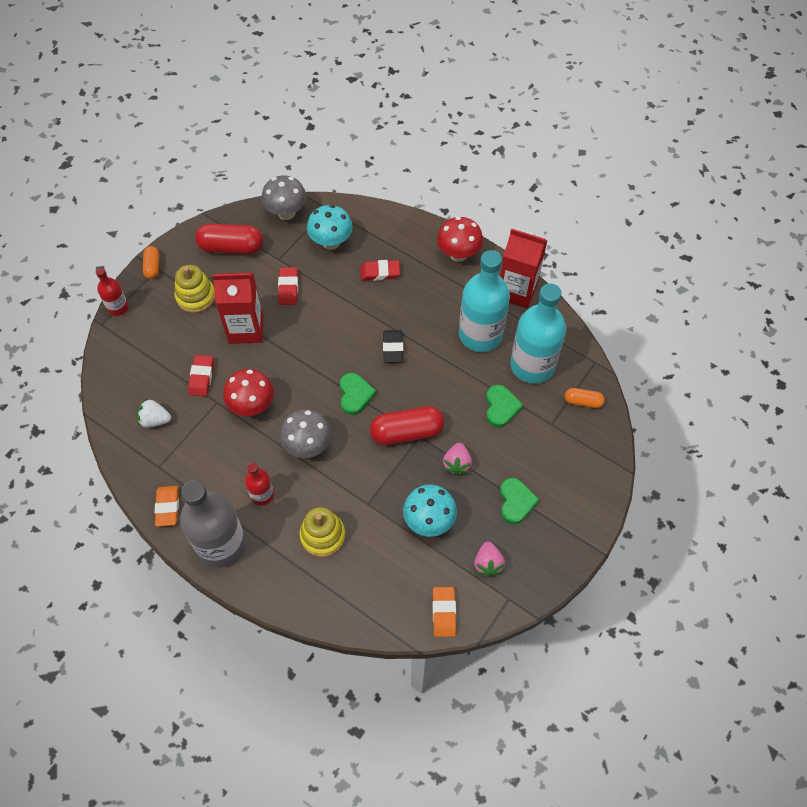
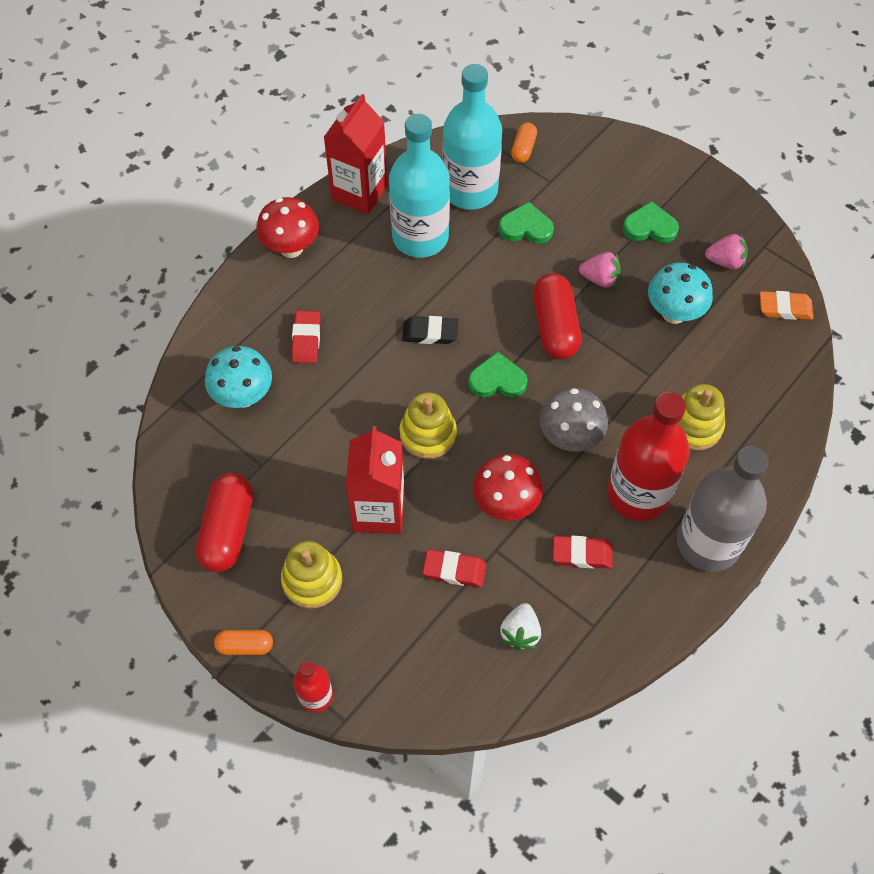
camera: 85 degrees left, 0 degrees up
(167, 507) = (655, 611): orange eraser -> none
(262, 494) = (638, 493): red bottle -> red bottle, size x2.03
(286, 213) = (177, 453): grey mushroom -> none
(288, 288) = (315, 454): red eraser -> red eraser (582, 554)
(307, 353) = (428, 434): none -> yellow stacking toy

